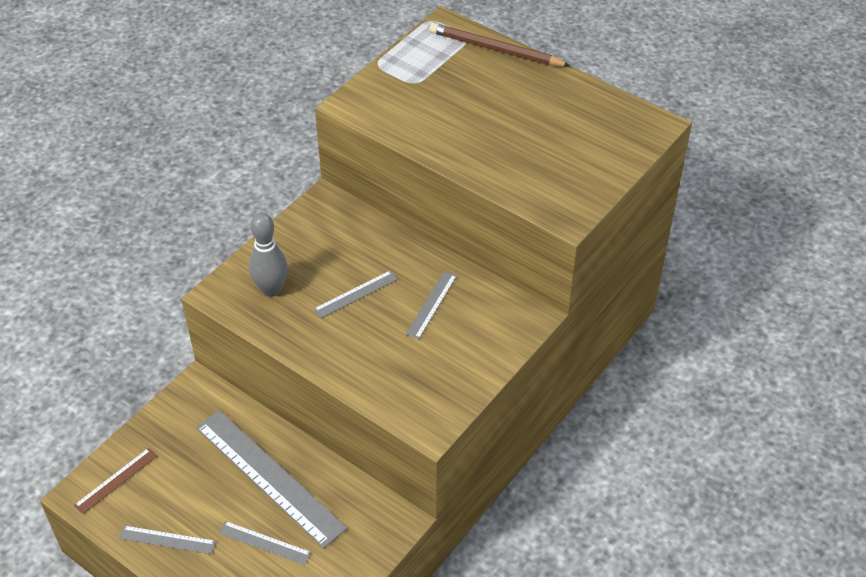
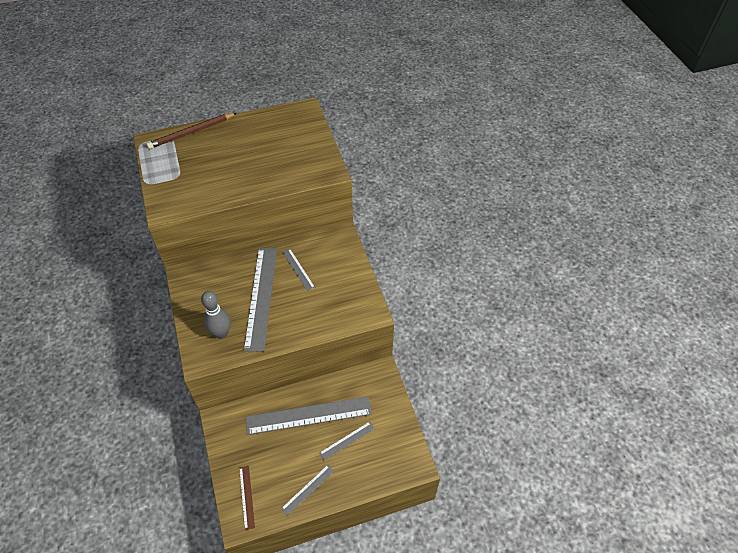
camera: 55 degrees left, 5 degrees up
(356, 294) = (261, 297): grey ruler -> grey ruler, size x2.13

